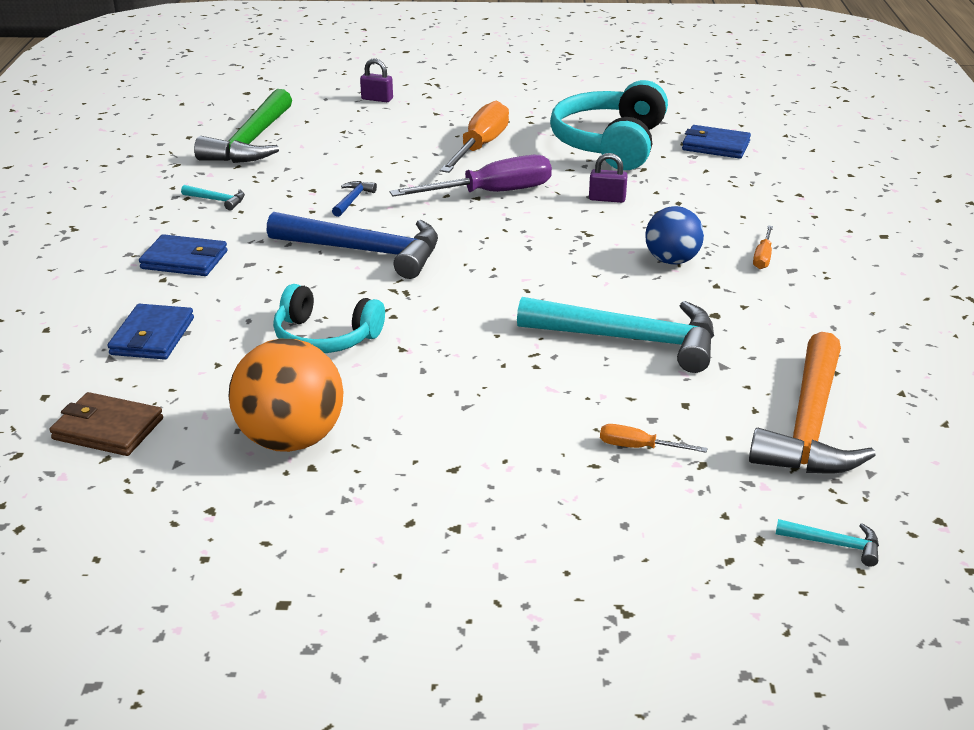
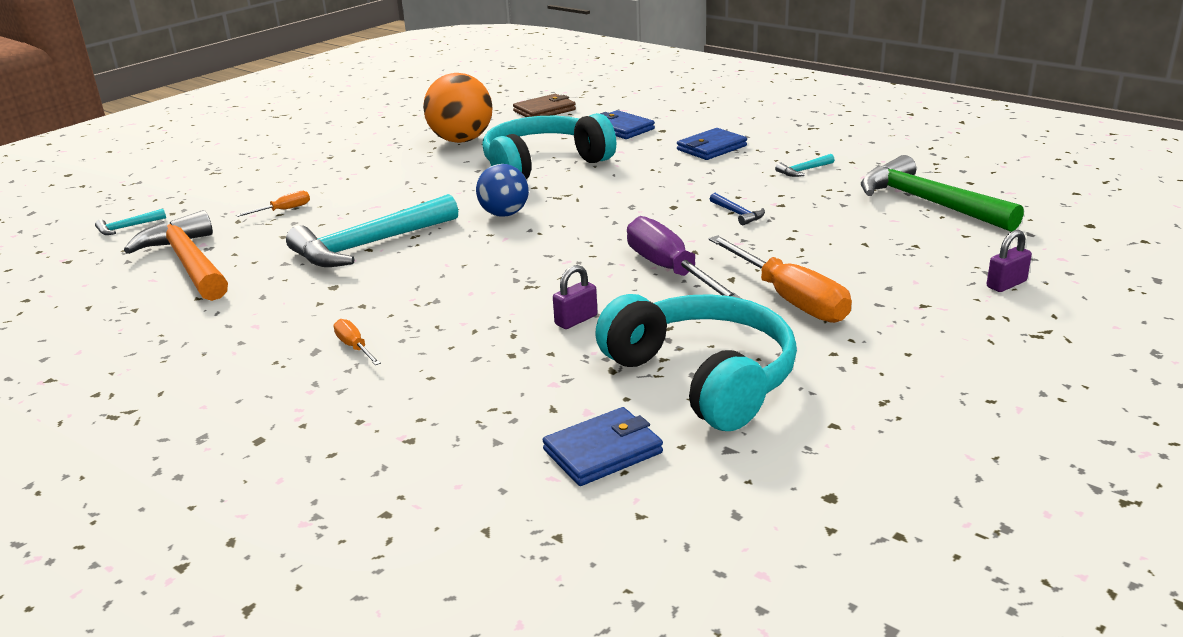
camera: 130 degrees right, 5 degrees down
(325, 337) = (543, 165): turquoise headphones -> turquoise headphones, size x1.61
(366, 251) = (637, 198): blue hammer -> none
(491, 193) = (670, 271): purple screwdriver -> purple screwdriver turned 135 degrees clockwise
(672, 260) = (426, 303): blue ball -> blue ball (504, 214)

